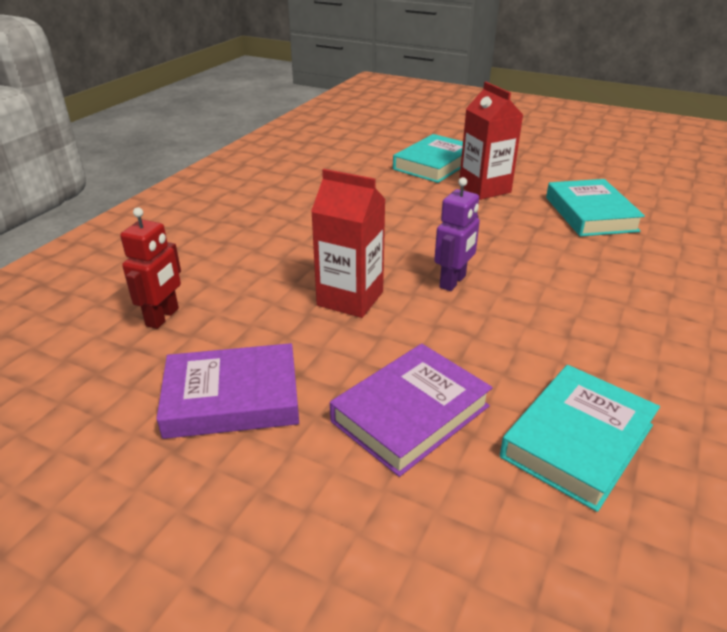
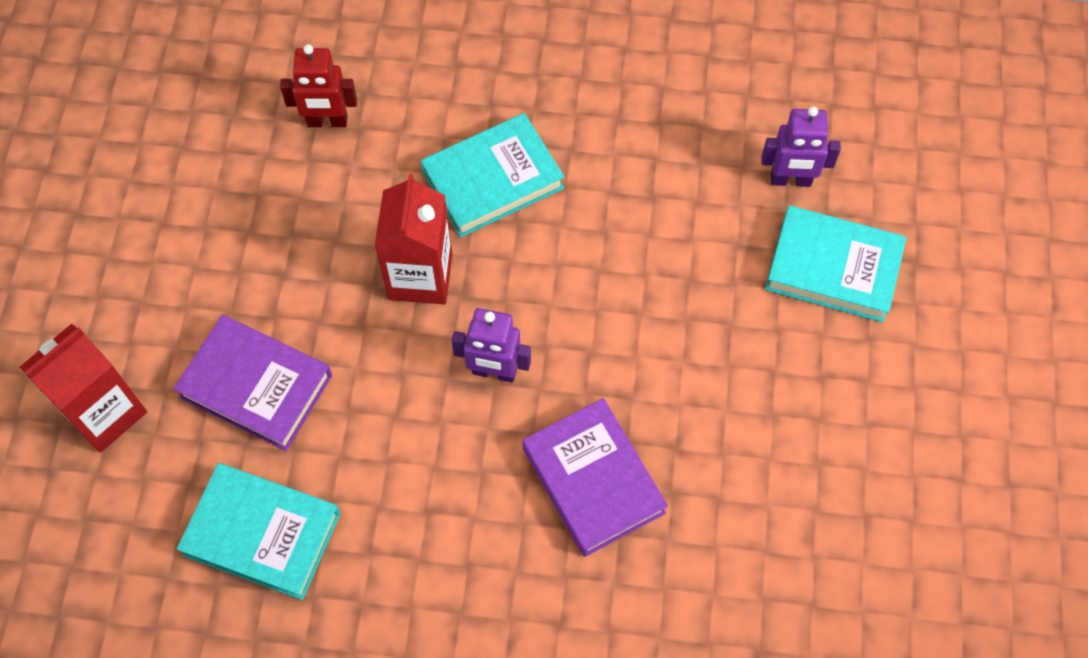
camera: 70 degrees right, 30 degrees up
(232, 398) = (232, 236): purple book -> purple book (593, 480)
(369, 164) = (790, 180): none -> purple robot
(484, 189) = (773, 357): red carton -> red carton (105, 413)
(590, 214) = (750, 514): turquoise book -> turquoise book (493, 180)

